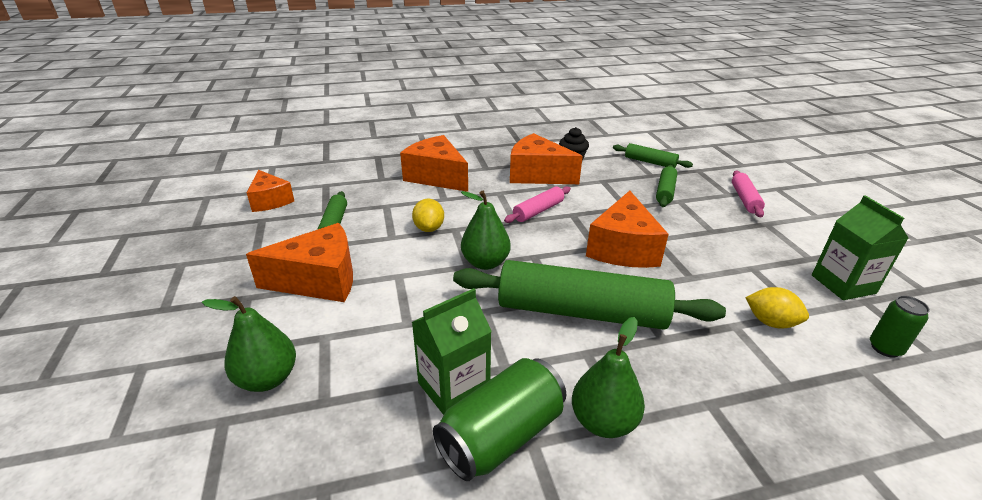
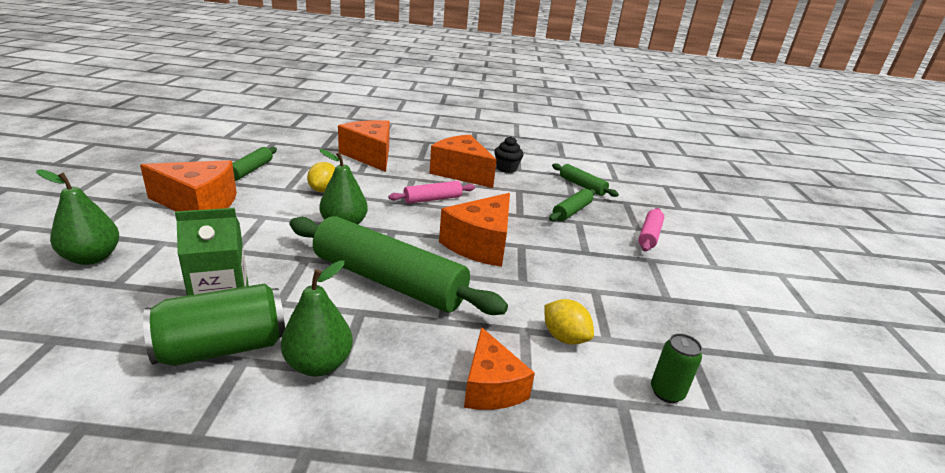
camera: 15 degrees right, 5 degrees down
(270, 201) = (219, 144): orange cheese -> orange cheese (491, 387)
(843, 284) = (680, 328): green carton -> none

